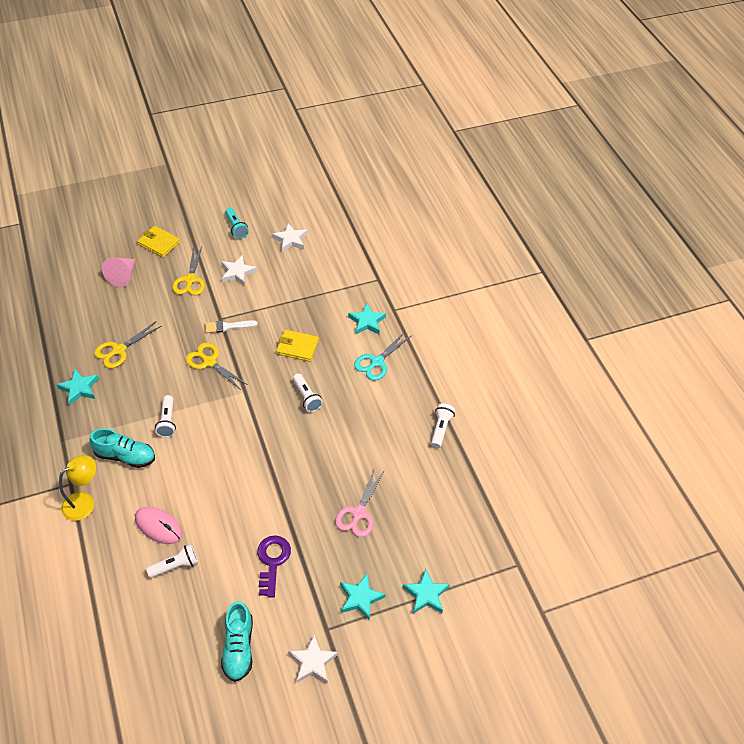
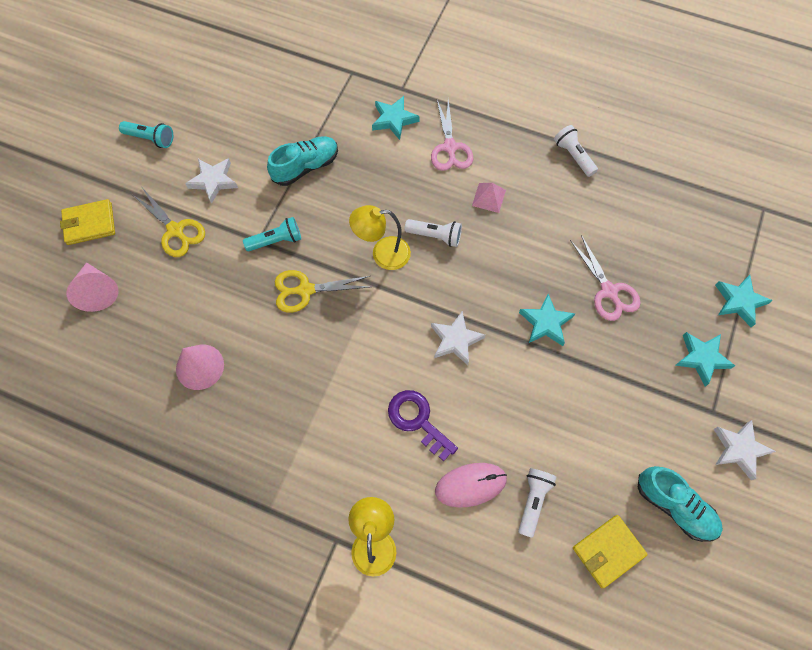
camera: 45 degrees left, 15 degrees up
(79, 388) = (213, 443): turquoise star -> turquoise star (546, 323)
(119, 350) = (200, 366): yellow scissors -> pink cone
(125, 456) = (351, 457): turquoise shoe -> turquoise shoe (306, 167)
(167, 421) = (344, 384): white flashlight -> none
(228, 327) = (276, 241): white brush -> turquoise flashlight
(268, 380) = (382, 254): none -> yellow lamp
(272, 561) = (601, 405): purple key -> purple key (417, 420)
(290, 240) = (222, 105): white star -> white star (455, 340)
(297, 347) = (366, 199): yellow wallet -> yellow wallet (608, 551)
(362, 405) = (488, 197): none -> pink pyramid
(377, 362) = (450, 147): turquoise scissors -> pink scissors

